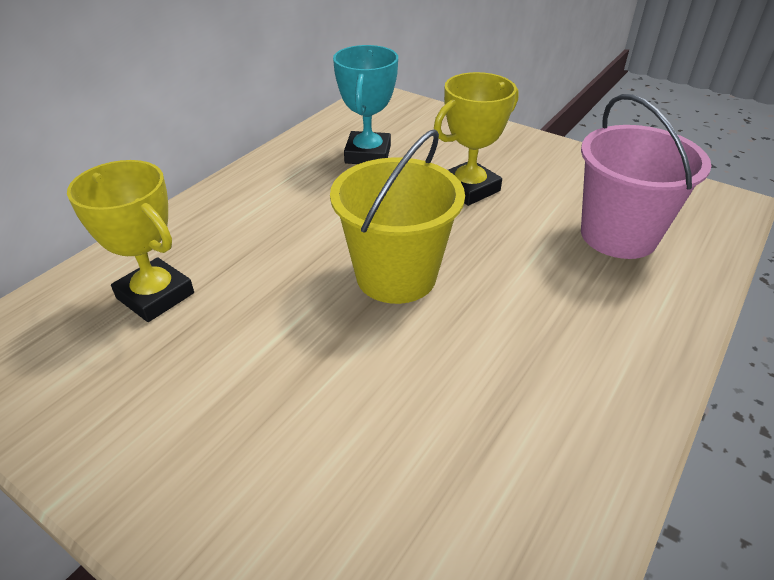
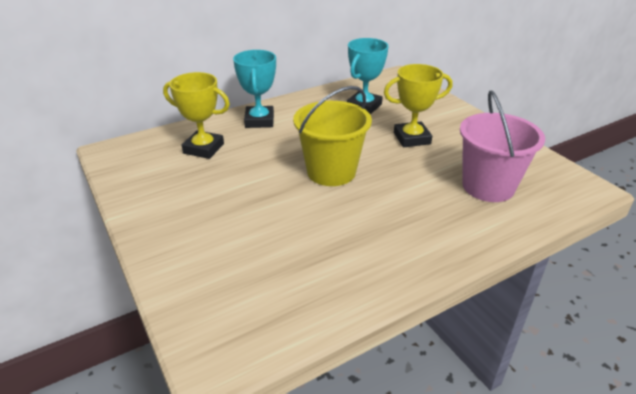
camera: 25 degrees right, 5 degrees down
(155, 295) = (203, 148): yellow trophy -> yellow trophy turned 45 degrees counterclockwise
(222, 218) = (259, 121): none -> turquoise trophy

